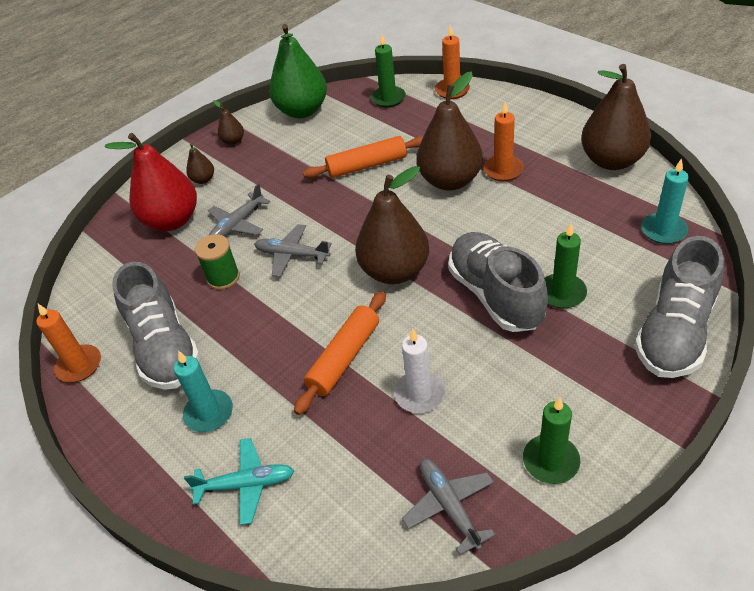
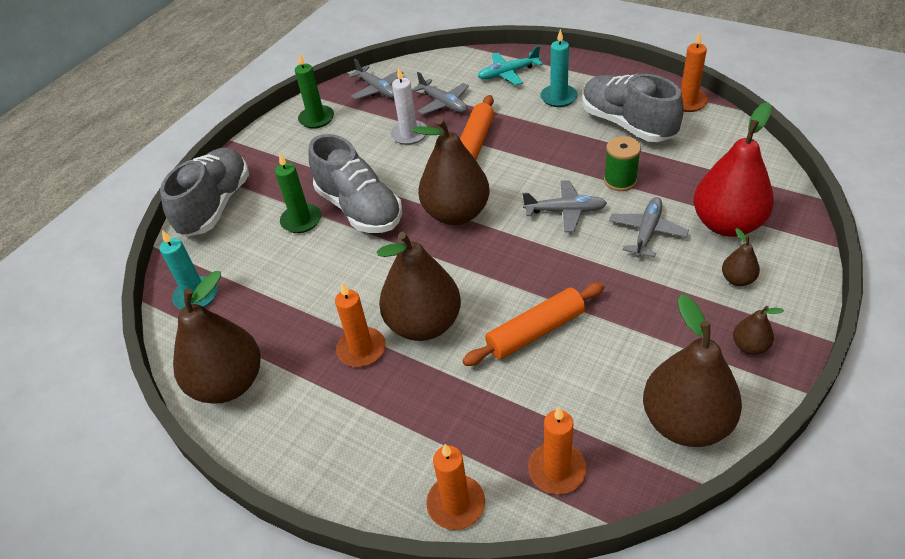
camera: 165 degrees right, 0 degrees up
(302, 111) = (685, 422): green pear -> brown pear
(359, 444) = (443, 103): none -> grey plane
(388, 98) = (557, 470): green candle -> orange candle

